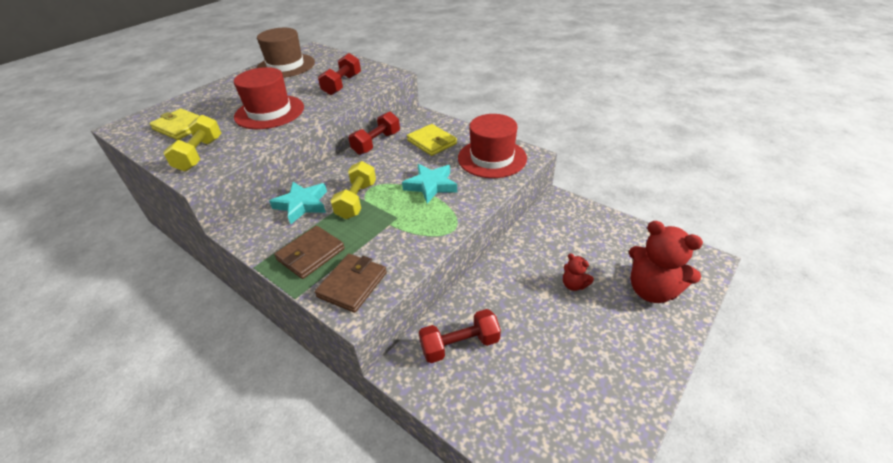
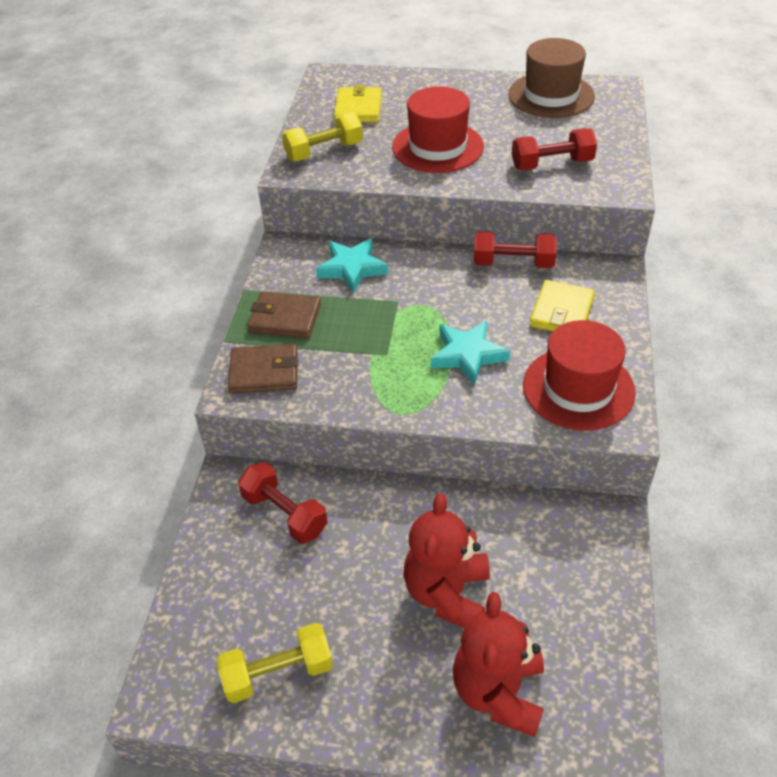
camera: 60 degrees right, 5 degrees up
(357, 200) = (391, 306): yellow dumbbell -> yellow dumbbell (278, 673)
(574, 285) = (447, 593): red teddy bear -> red teddy bear, size x2.06

